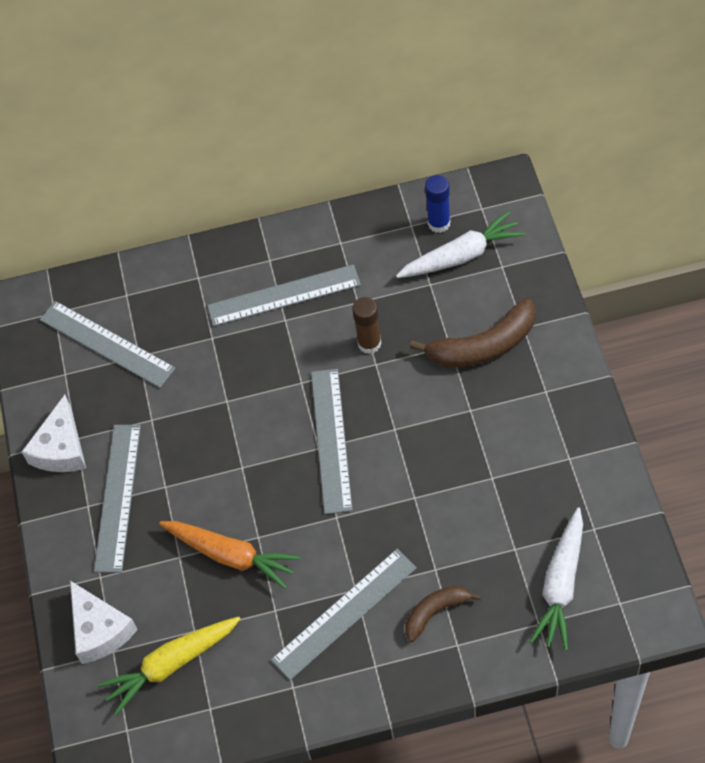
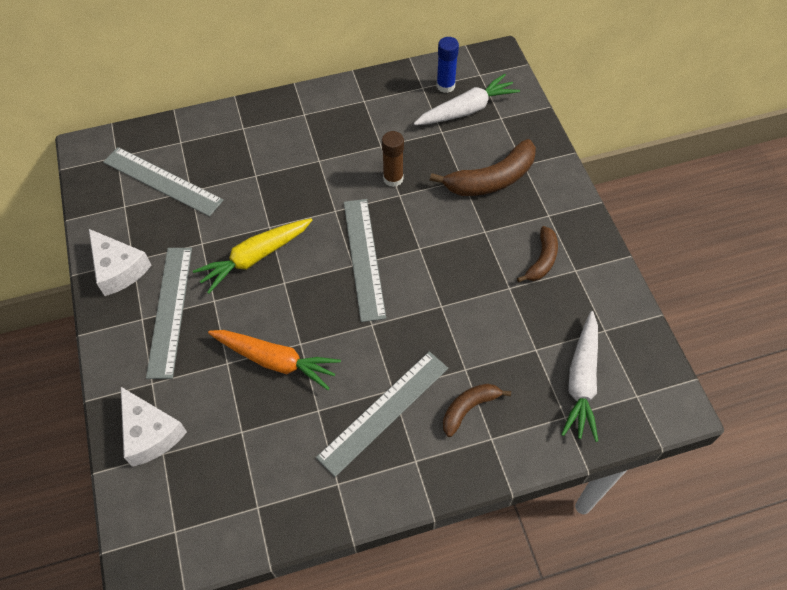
camera: 10 degrees left, 0 degrees up
(61, 448) = (119, 269): white cheese -> white cheese turned 45 degrees counterclockwise
(171, 665) = (219, 465): yellow carrot -> yellow carrot (255, 257)
(284, 295) = (317, 141): grey ruler -> none
(532, 445) = (542, 260): none -> brown banana

